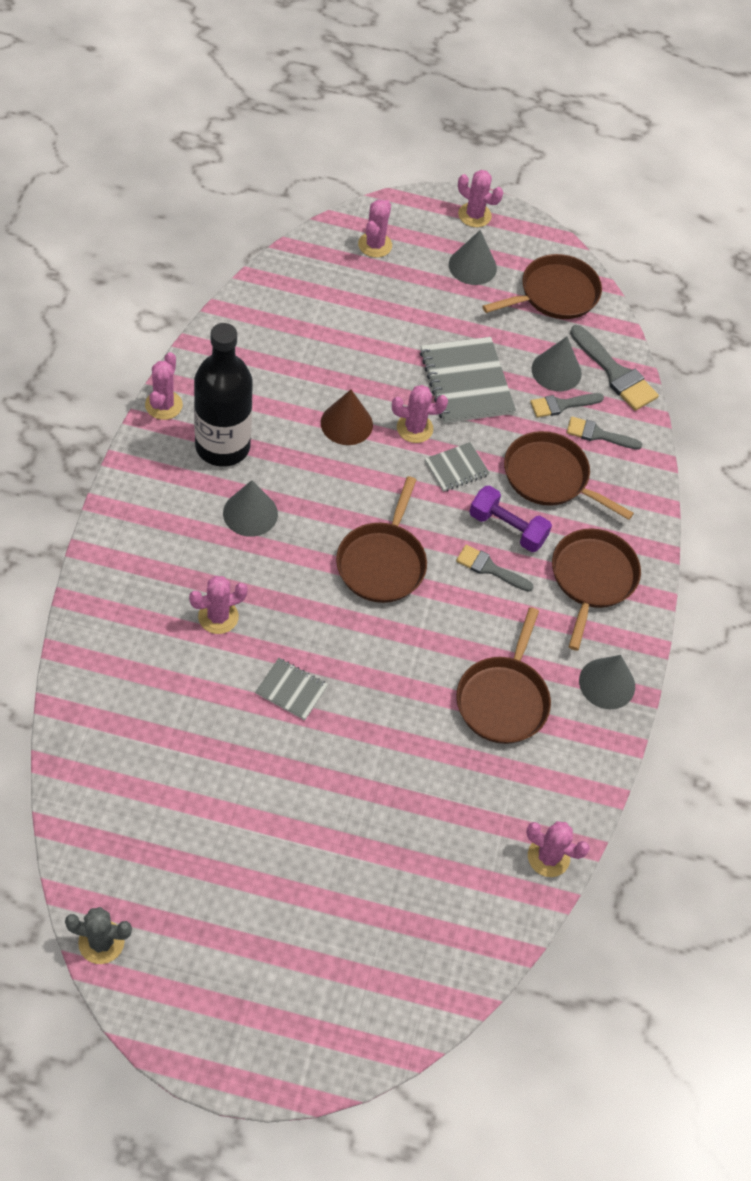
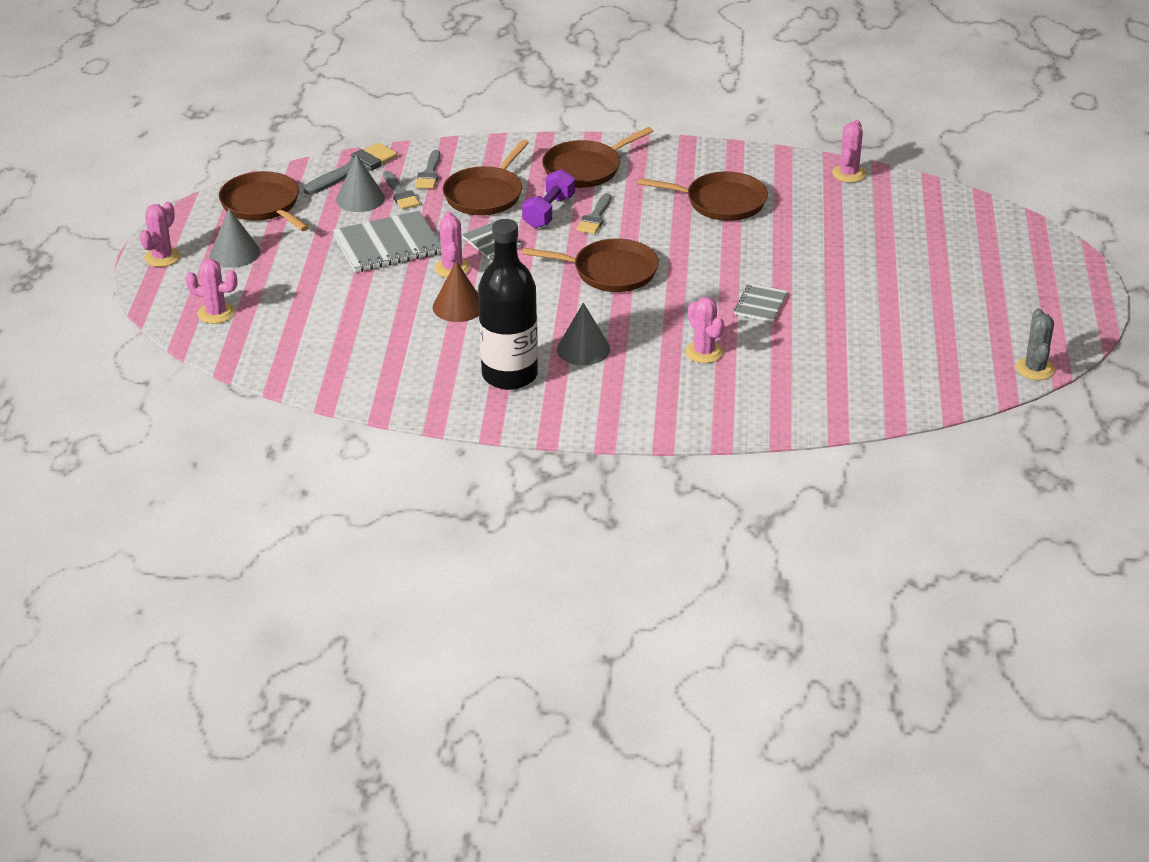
camera: 90 degrees left, 20 degrees down
(163, 405) = (469, 419): pink cactus -> none
(592, 578) = (585, 169): brown pan -> brown pan turned 45 degrees counterclockwise
(607, 683) = (684, 157): grey cone -> none

